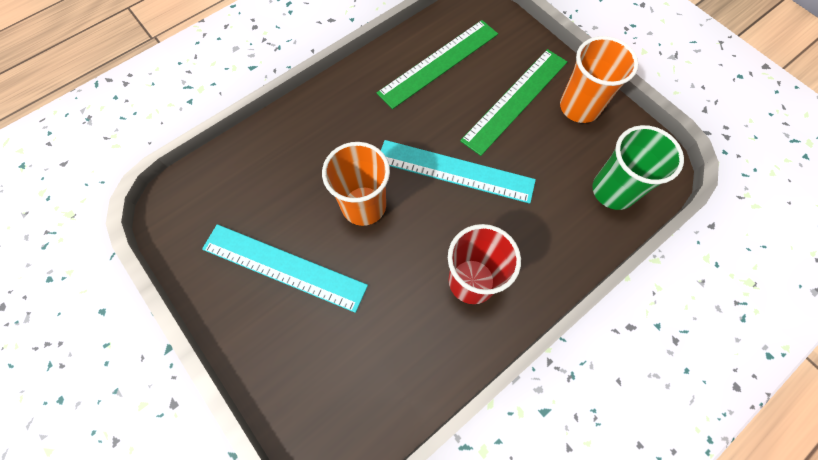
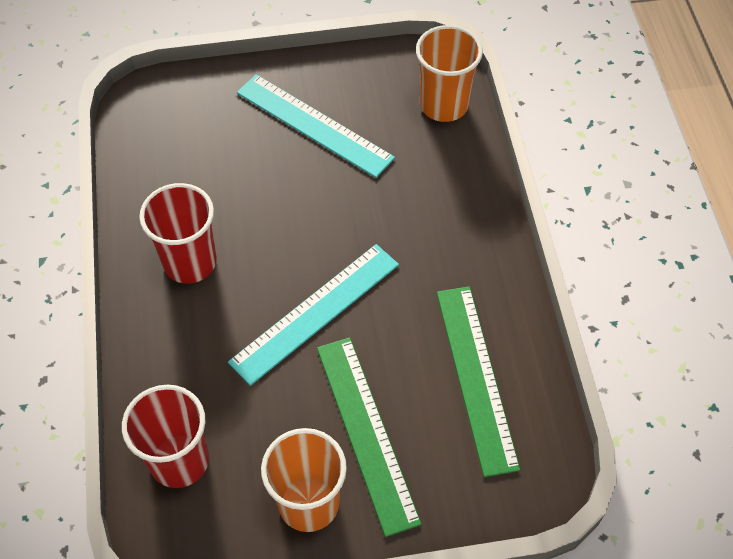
camera: 120 degrees right, 10 degrees down
(283, 267) = (314, 125): turquoise ruler -> turquoise ruler turned 75 degrees clockwise
(364, 206) = (333, 211): orange cup -> orange cup (443, 105)
(613, 190) = (179, 460): green cup -> red cup

